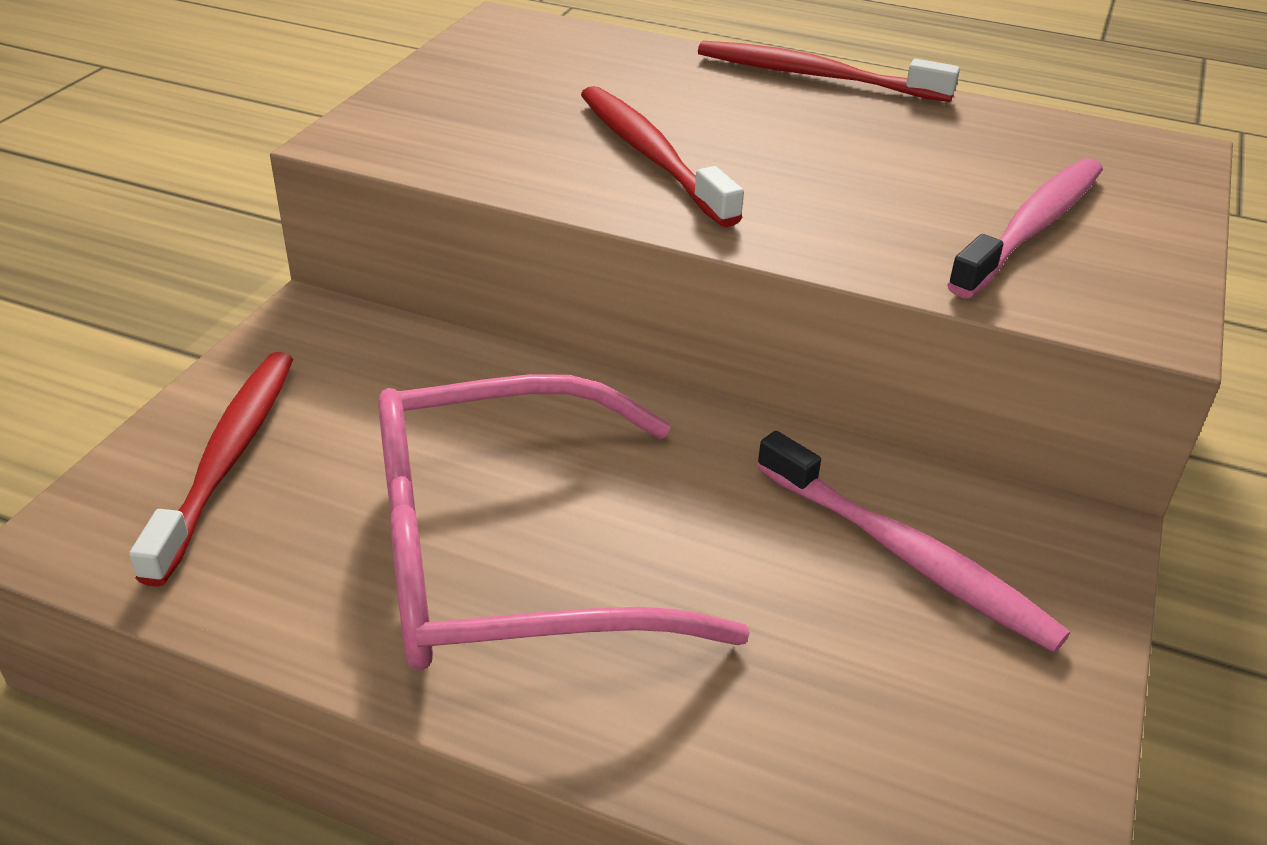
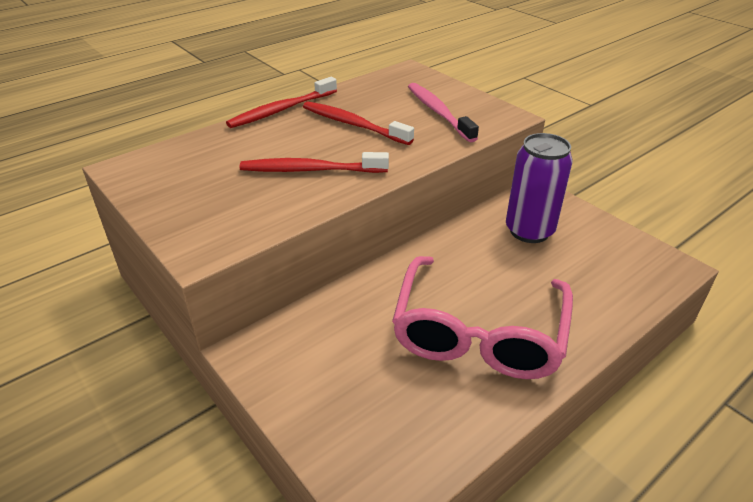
camera: 60 degrees left, 0 degrees up
(227, 459) = (352, 415): red toothbrush -> red toothbrush (353, 124)
(907, 556) = (529, 231): pink toothbrush -> purple can

